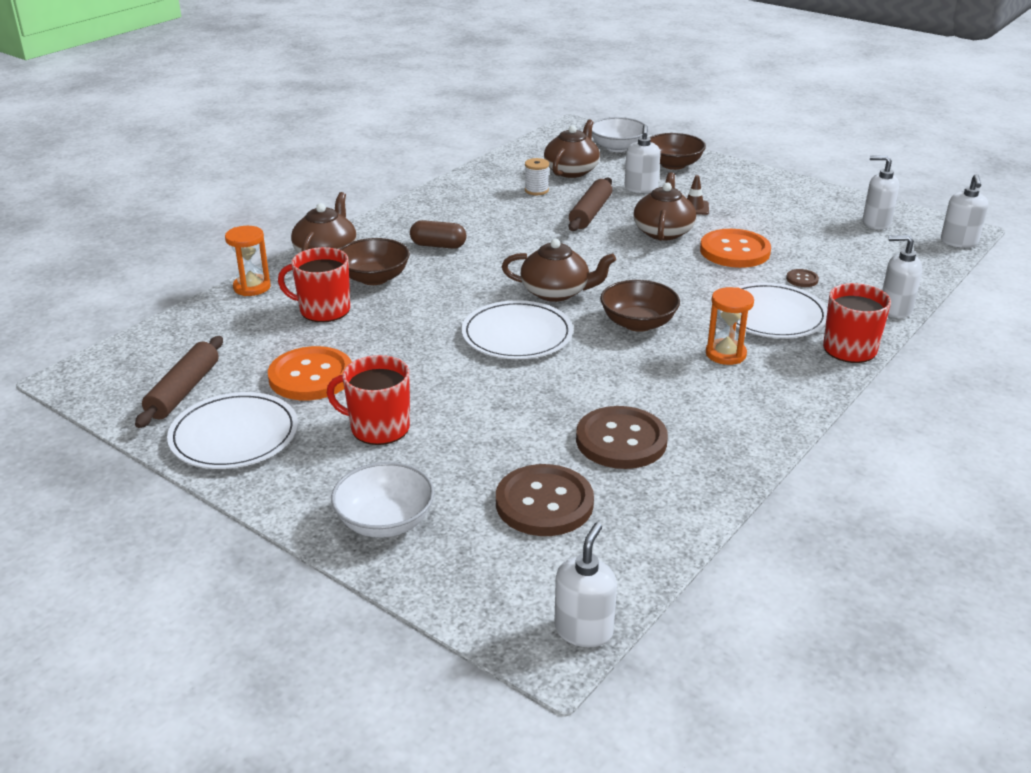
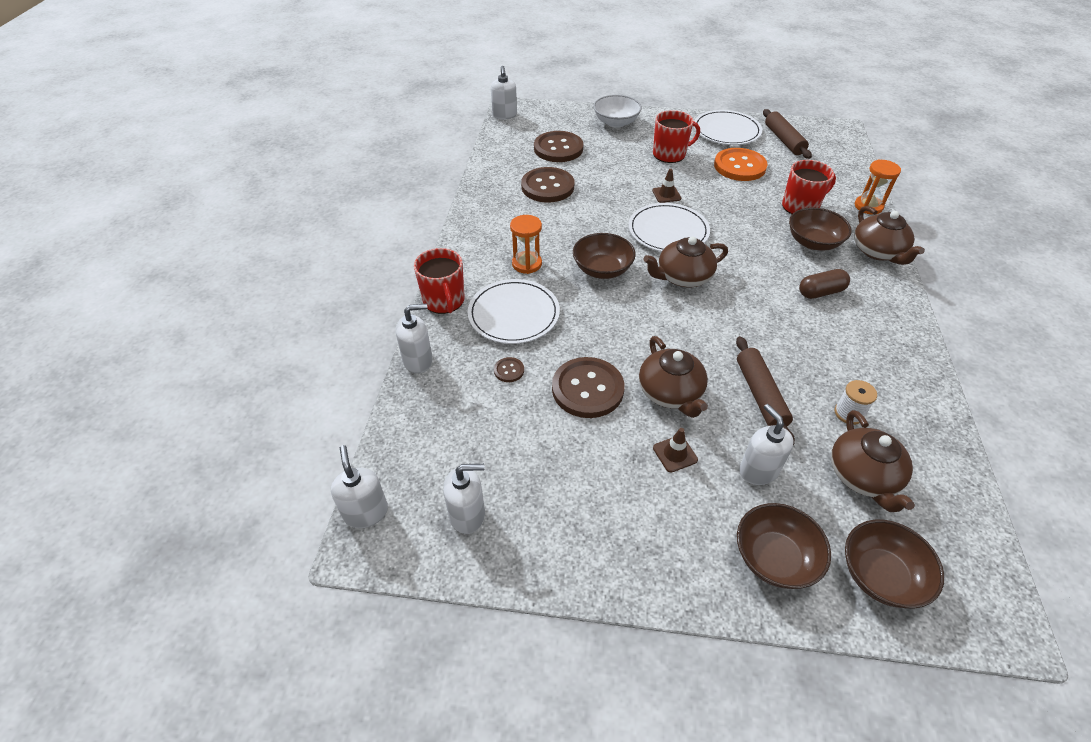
camera: 150 degrees right, 15 degrees up
(463, 374) = (666, 194): none -> brown traffic cone
(617, 147) = (881, 575): white bowl -> brown bowl
(734, 251) = (587, 389): orange button -> brown button

